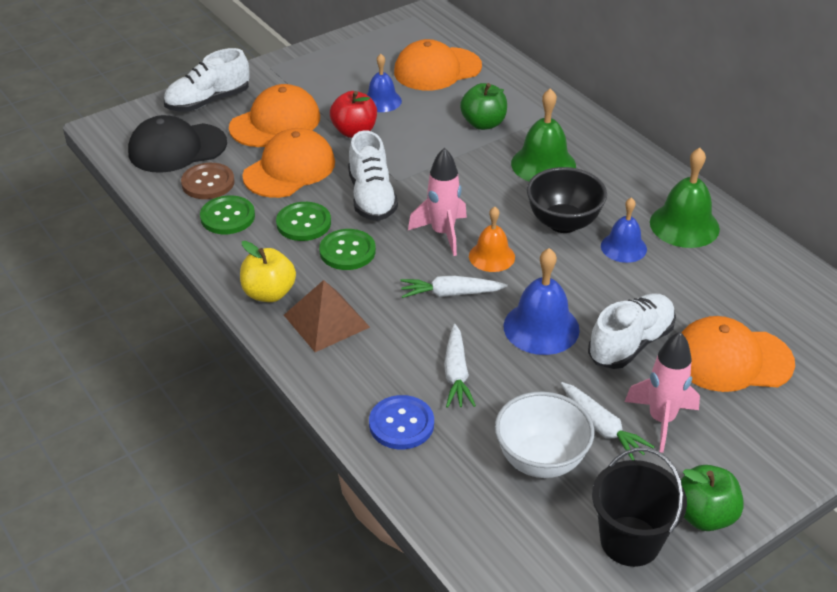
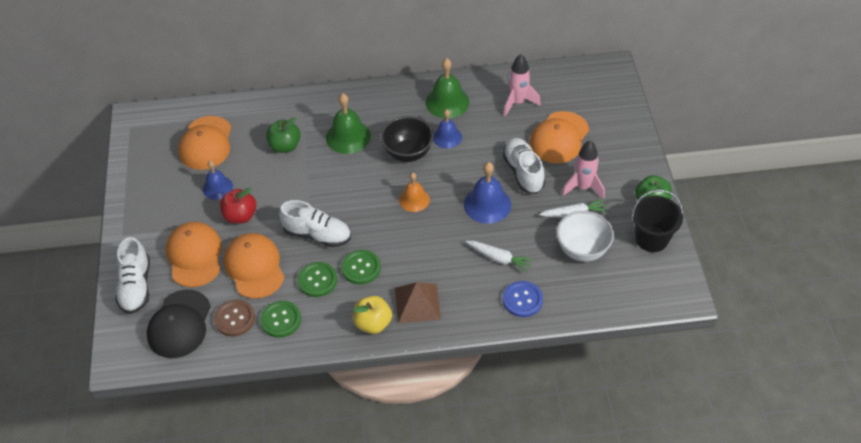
camera: 60 degrees left, 10 degrees up
(442, 233) = (377, 214): pink rocket -> pink rocket (518, 102)
(451, 294) = (433, 233): white carrot -> none

